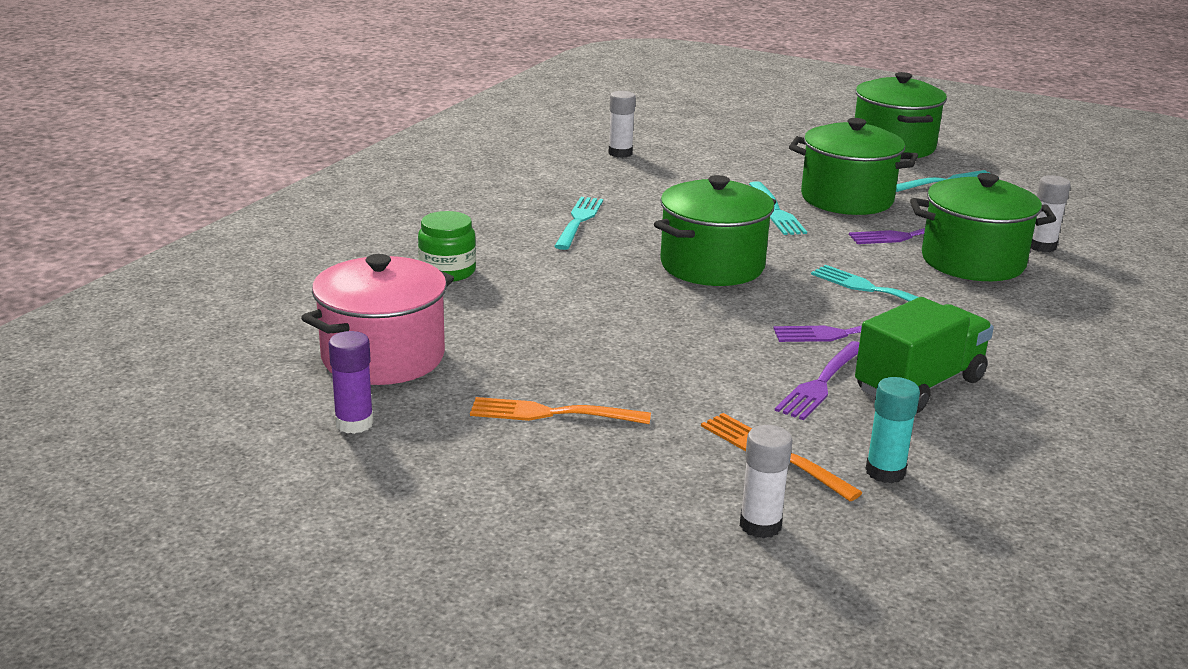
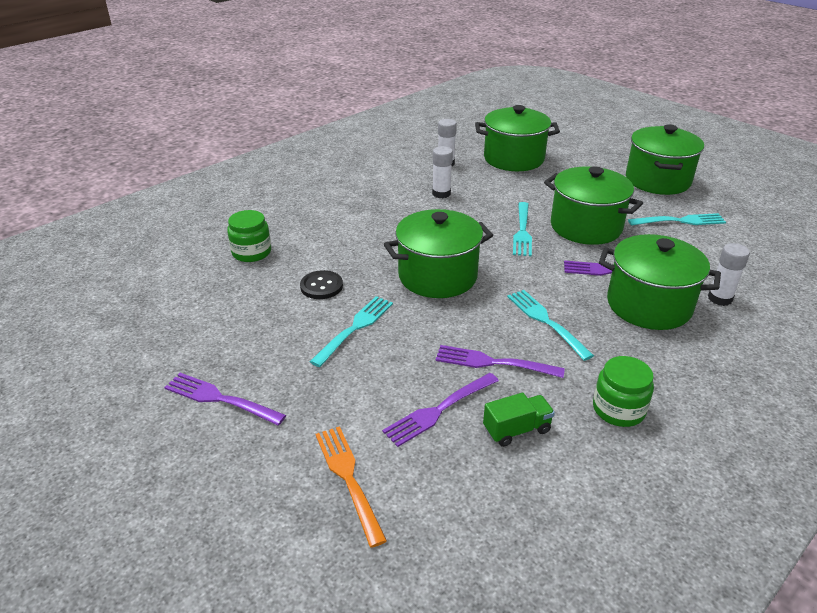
camera: 20 degrees right, 10 degrees up
(354, 423) = (87, 379): purple glue stick -> none
(383, 357) = (152, 322): pink pot -> none
(553, 413) = (221, 399): orange fork -> purple fork
(575, 293) = (321, 286): none -> black button
(579, 221) = (372, 221): turquoise fork -> turquoise fork (354, 329)
(703, 140) = (513, 159): none -> green pot
(760, 525) = (284, 555): white glue stick -> white glue stick (441, 193)
(885, 472) = (424, 520): turquoise glue stick -> none
(919, 385) = (516, 430): green truck -> green truck, size x0.55
(1010, 352) = (618, 409): none -> green jar

